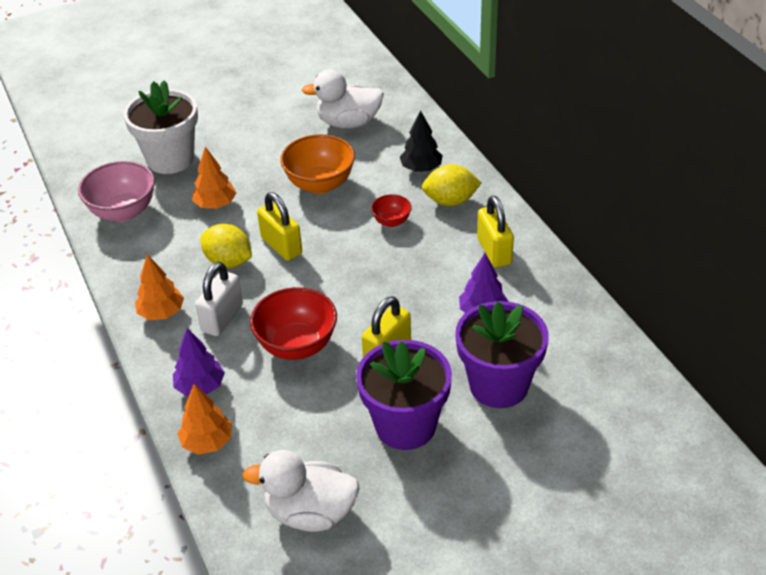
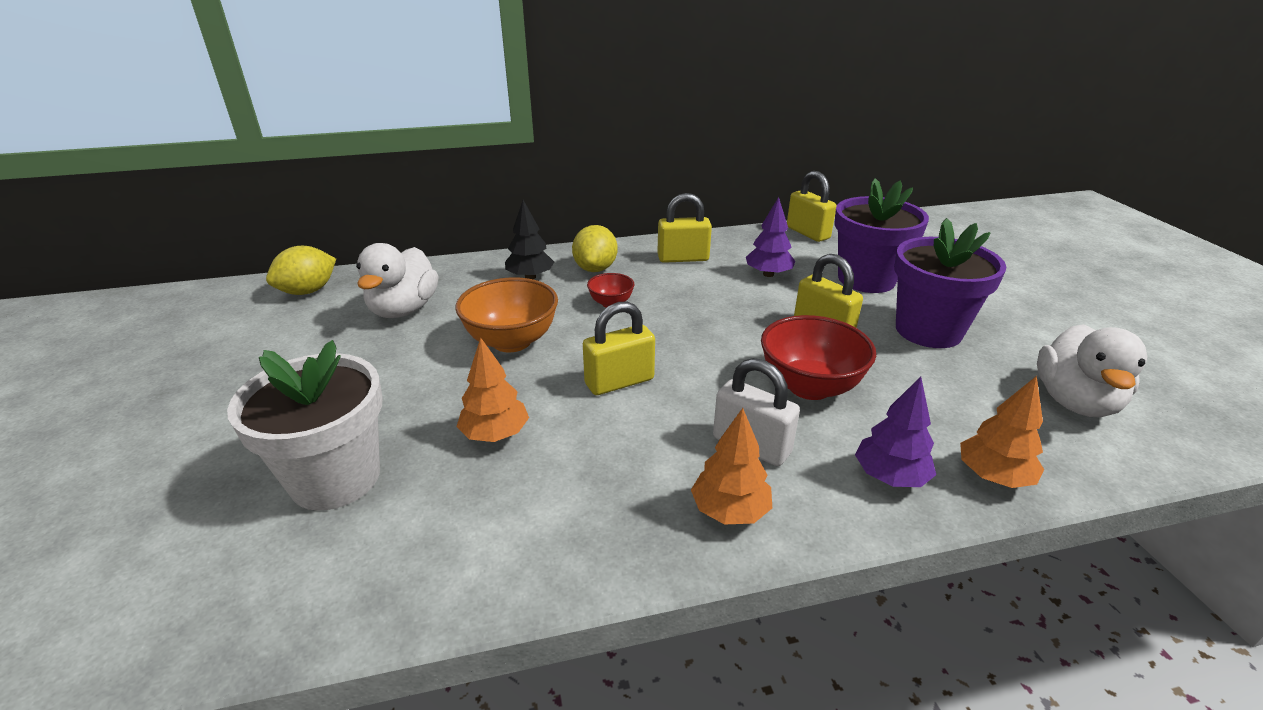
camera: 80 degrees left, 10 degrees down
(123, 212) = (442, 551): pink bowl -> none
(228, 261) = (633, 431): yellow lemon -> yellow lemon (308, 291)
(600, 339) = (807, 233): none -> yellow padlock

